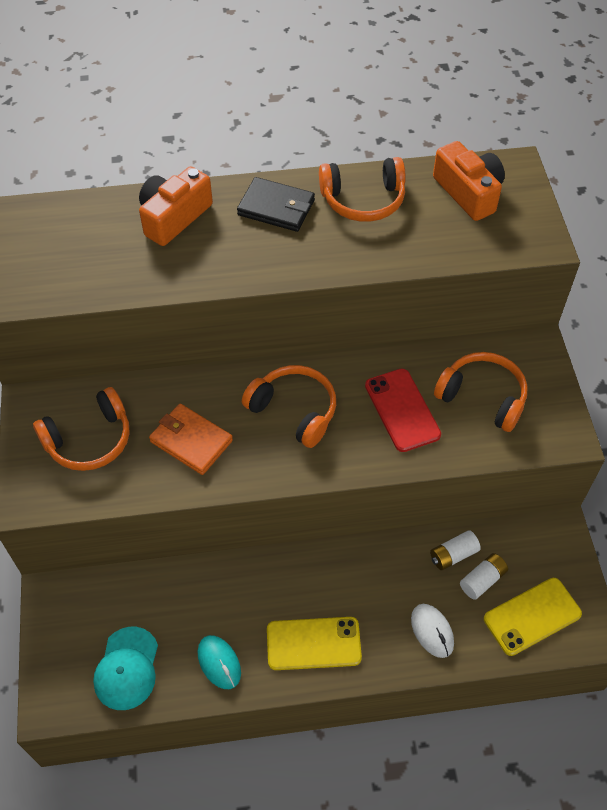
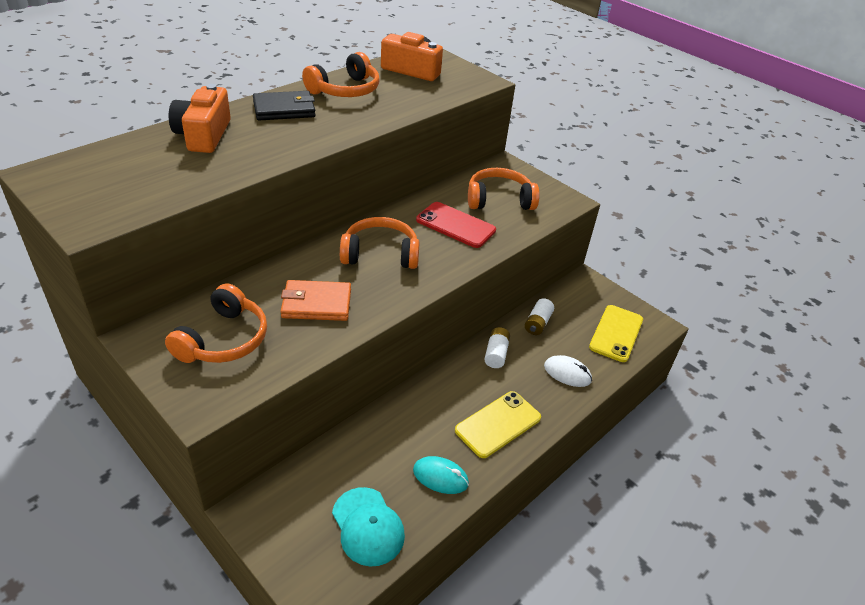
camera: 40 degrees left, 15 degrees down
(482, 580) = (568, 328): white battery -> white battery (496, 354)

